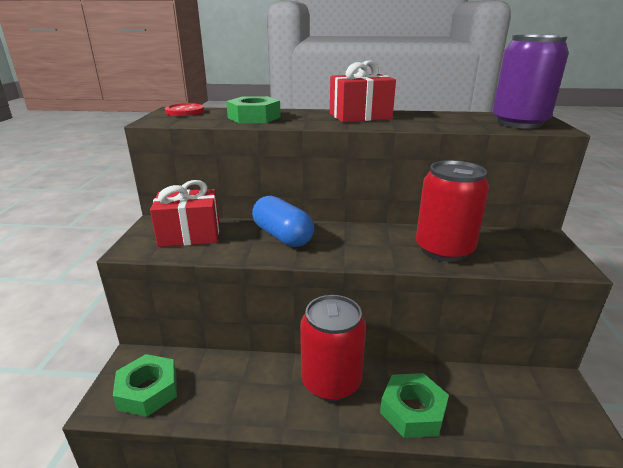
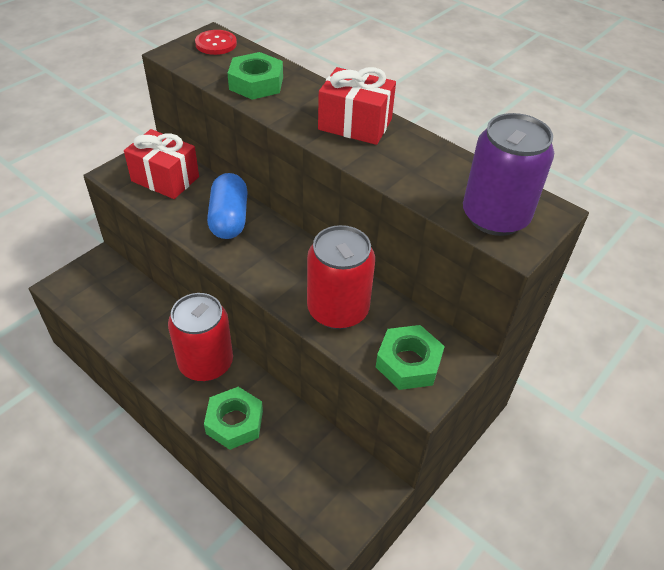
camera: 35 degrees right, 20 degrees up
(148, 390) = (89, 292): green nut -> green nut (408, 362)

